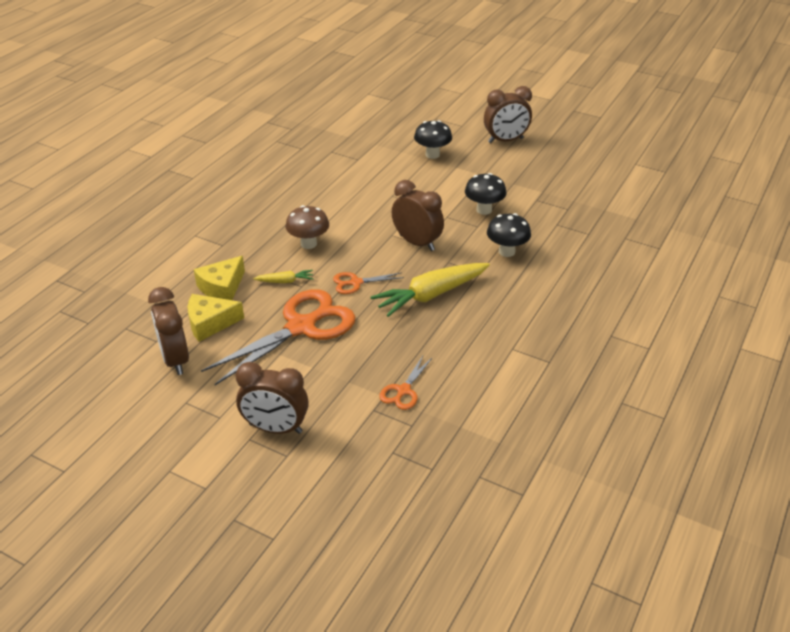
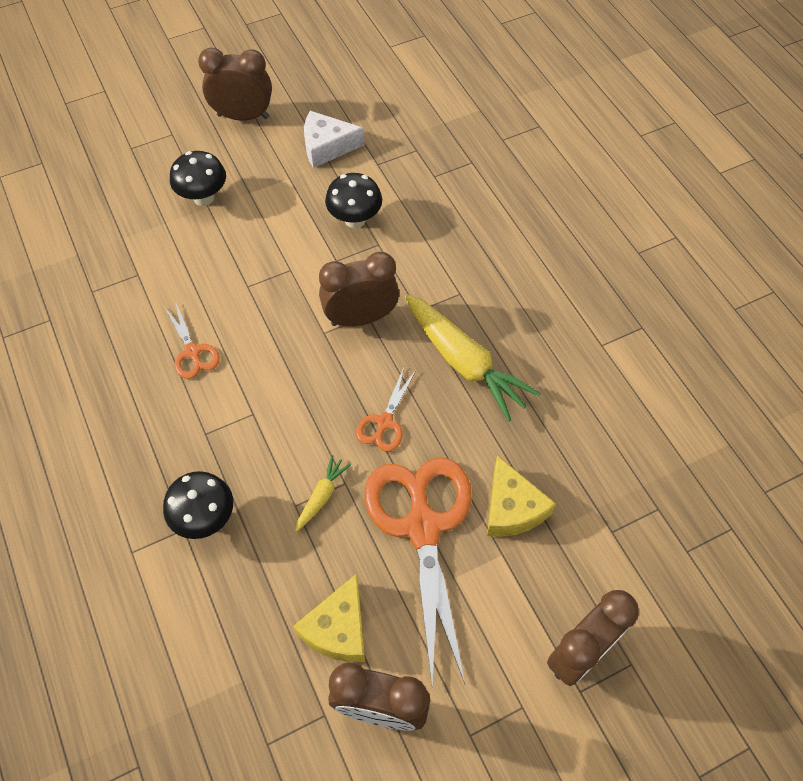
camera: 55 degrees left, 20 degrees up
(222, 287) = (276, 576): yellow cheese -> yellow cheese (512, 508)
(308, 244) = (268, 428): brown mushroom -> none
(403, 390) = (601, 484): orange scissors -> orange scissors (192, 352)
(431, 295) = (464, 362): yellow carrot -> yellow carrot turned 45 degrees counterclockwise
(505, 140) = (243, 116): brown clock -> brown clock turned 105 degrees counterclockwise
(507, 252) = (445, 248): black mushroom -> black mushroom (205, 518)
(524, 177) = (327, 147): none -> white cheese

